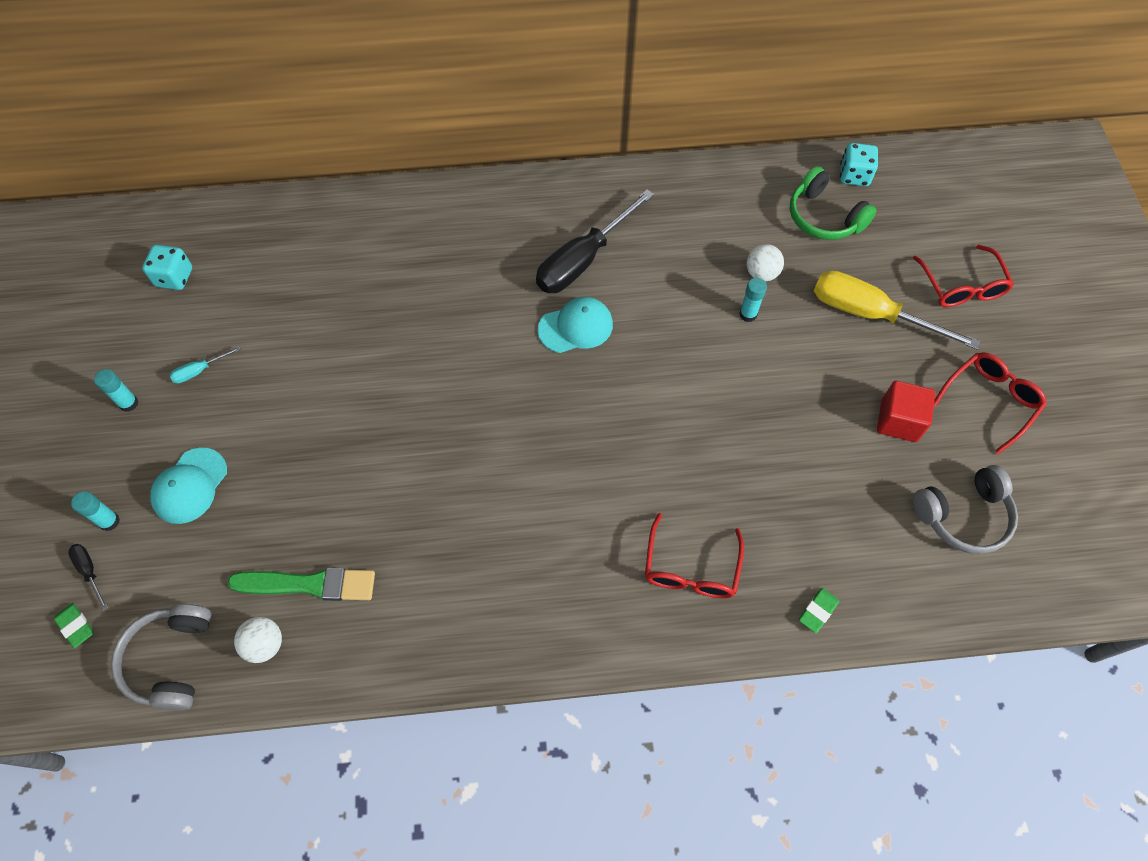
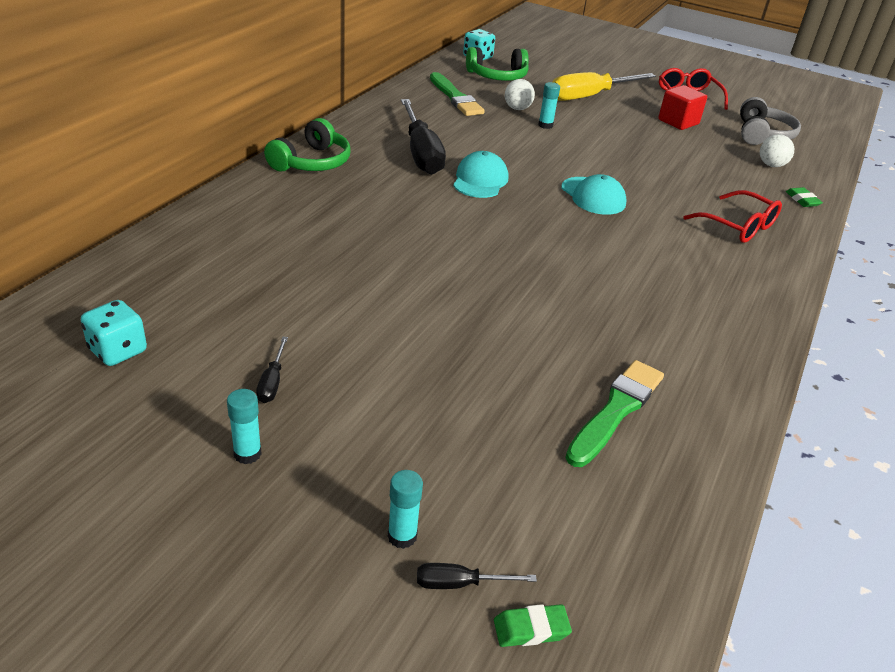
camera: 60 degrees left, 25 degrees down
(171, 660) = (639, 552): grey headphones -> none
(190, 486) = (418, 448): turquoise cap -> turquoise cap (593, 196)
(199, 371) = (272, 382): turquoise screwdriver -> black screwdriver
(265, 644) = (666, 468): white ball -> white ball (771, 165)
(491, 205) = (312, 162): none -> green headphones
(729, 216) = (455, 97): none -> green brush
(961, 286) = (599, 69): red glasses -> none

